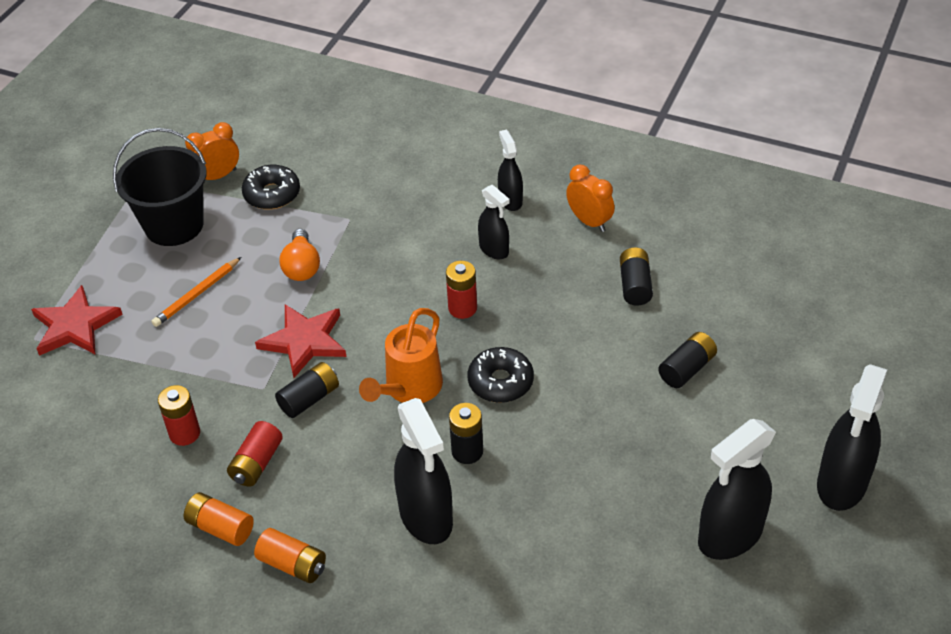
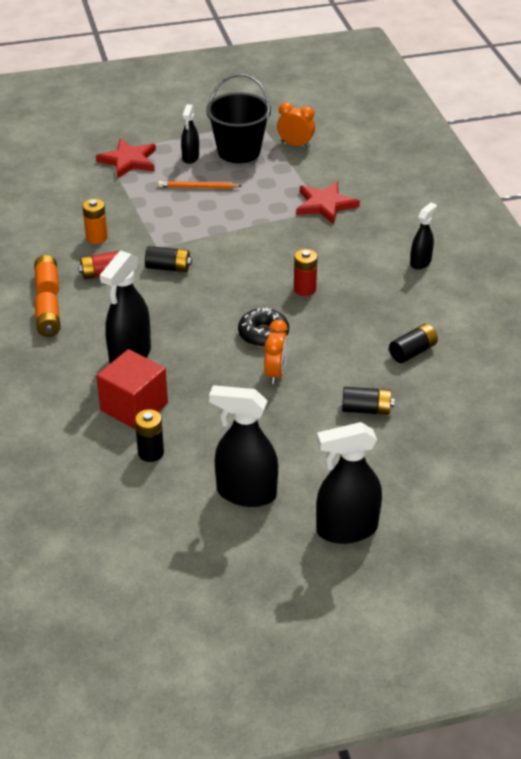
camera: 50 degrees right, 5 degrees down
(184, 433) = (96, 238): red battery -> orange battery
(272, 194) = (306, 171): black donut -> none
(302, 267) = (263, 212): orange light bulb -> none
(304, 341) = (208, 243): red star -> red star (325, 205)
(409, 389) = (217, 301): orange watering can -> none
(467, 451) = (195, 347): black battery -> black battery (151, 453)
(494, 250) = (369, 277): black spray bottle -> black spray bottle (190, 157)
(514, 560) = (134, 407): none -> red cube
(589, 221) = (445, 304): orange clock -> orange clock (275, 373)

